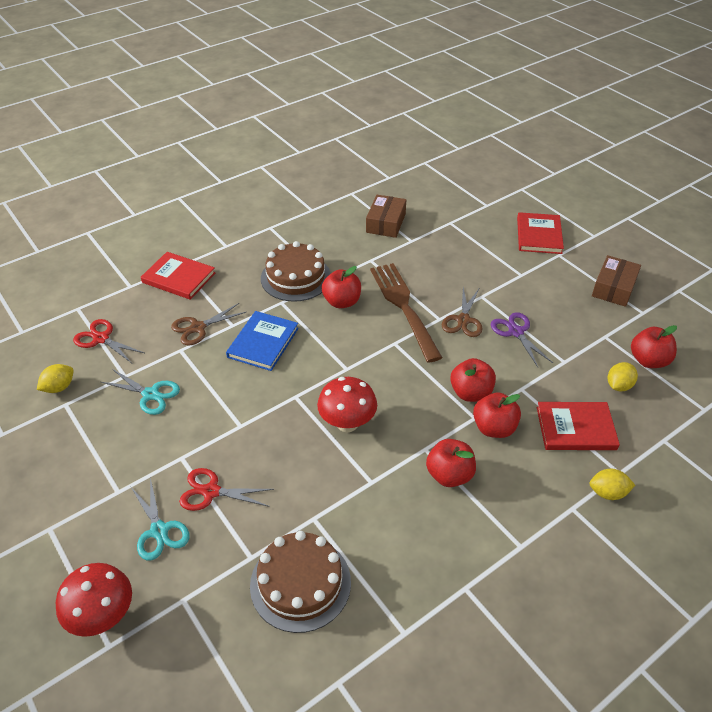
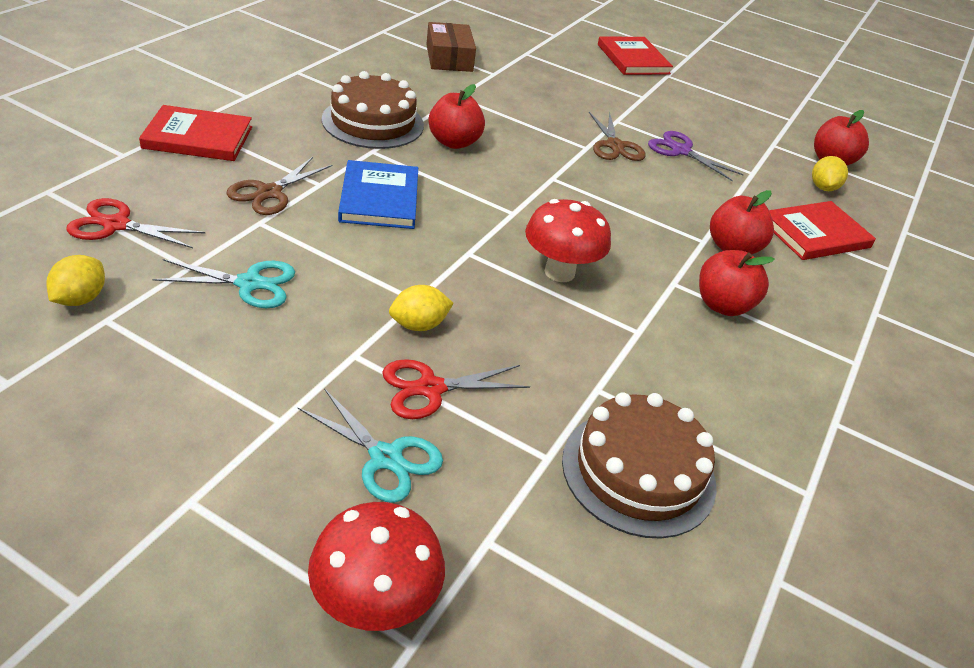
camera: 30 degrees left, 5 degrees down
(404, 307) = (536, 140): brown fork -> none
(471, 393) = (680, 217): red apple -> none
(607, 493) = (895, 290): yellow lemon -> yellow lemon (419, 325)
(614, 288) = (746, 100): brown box -> none

